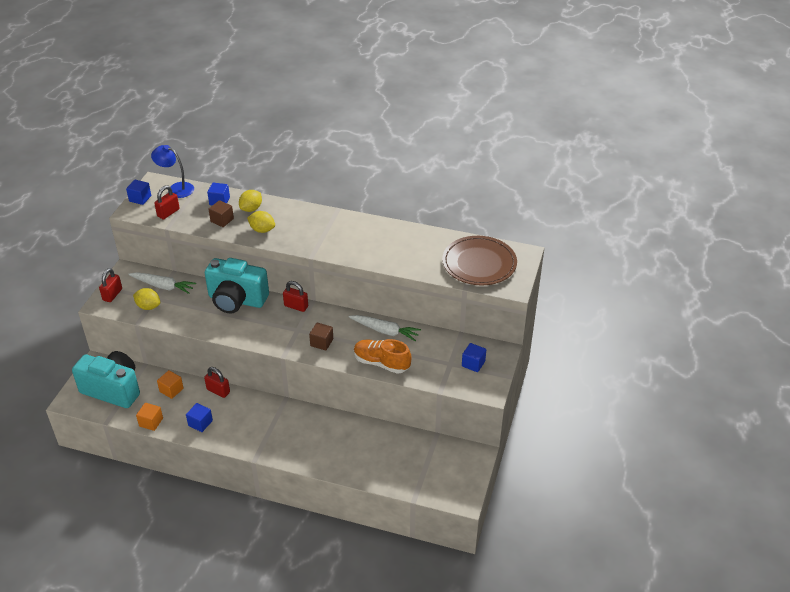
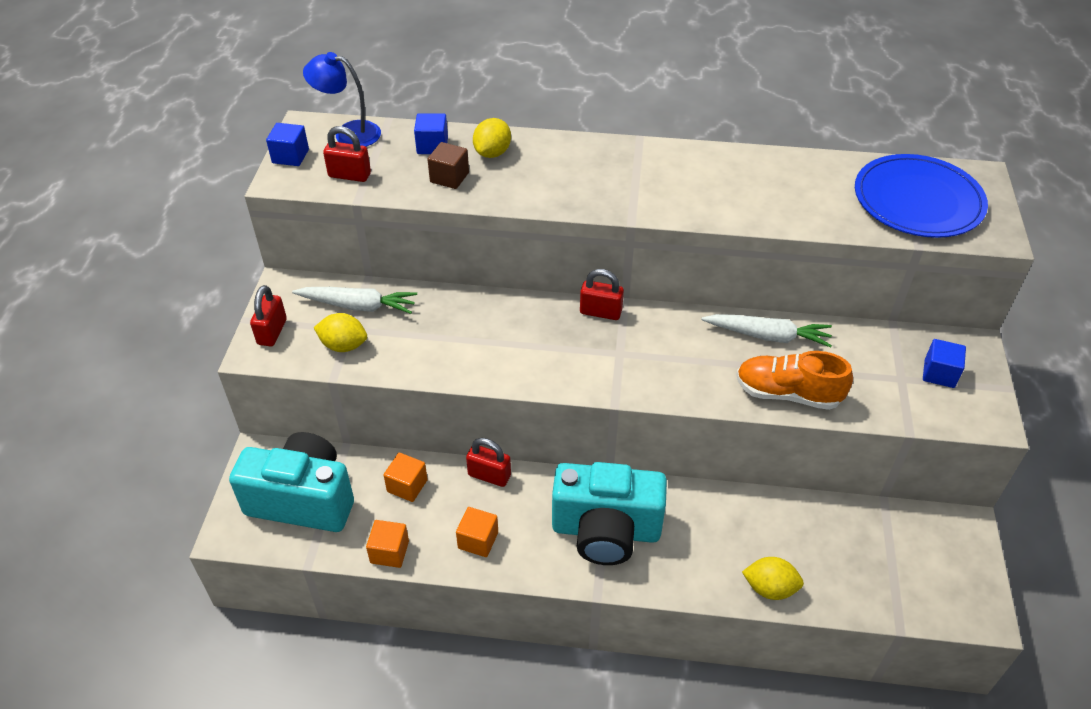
camera: 10 degrees left, 5 degrees up
(168, 213) = (349, 175): red padlock -> red padlock turned 75 degrees clockwise
(200, 423) = (478, 540): blue cube -> orange cube
(236, 300) = (495, 314): turquoise camera -> turquoise camera (606, 531)
(262, 230) = (526, 186): yellow lemon -> yellow lemon (769, 588)
(321, 342) = (670, 370): brown cube -> none
(479, 263) = (918, 200): brown plate -> blue plate

